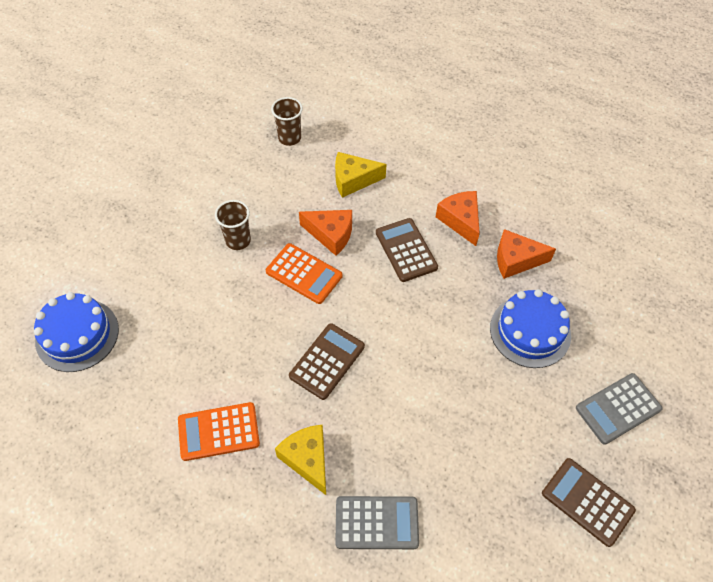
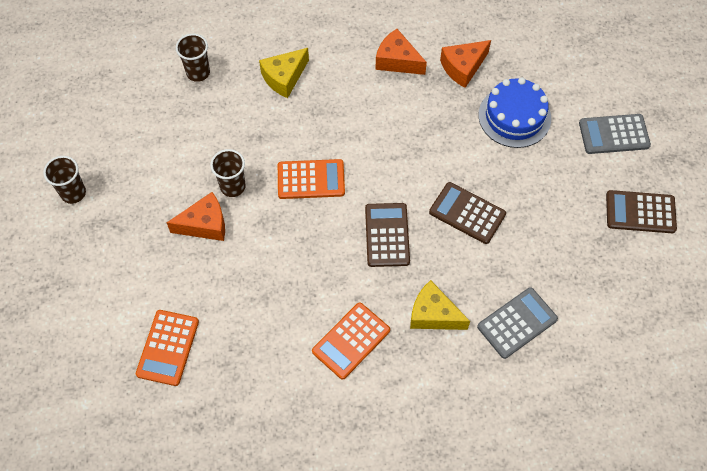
camera: 35 degrees left, 5 degrees up
(77, 335) = (168, 348): blue cake -> orange calculator
(120, 173) = (73, 193): none -> brown cup
(331, 234) = (305, 134): orange cheese -> orange cheese (205, 224)
(406, 250) = (374, 110): brown calculator -> brown calculator (467, 213)
(618, 408) = (614, 134): grey calculator -> grey calculator turned 60 degrees clockwise

